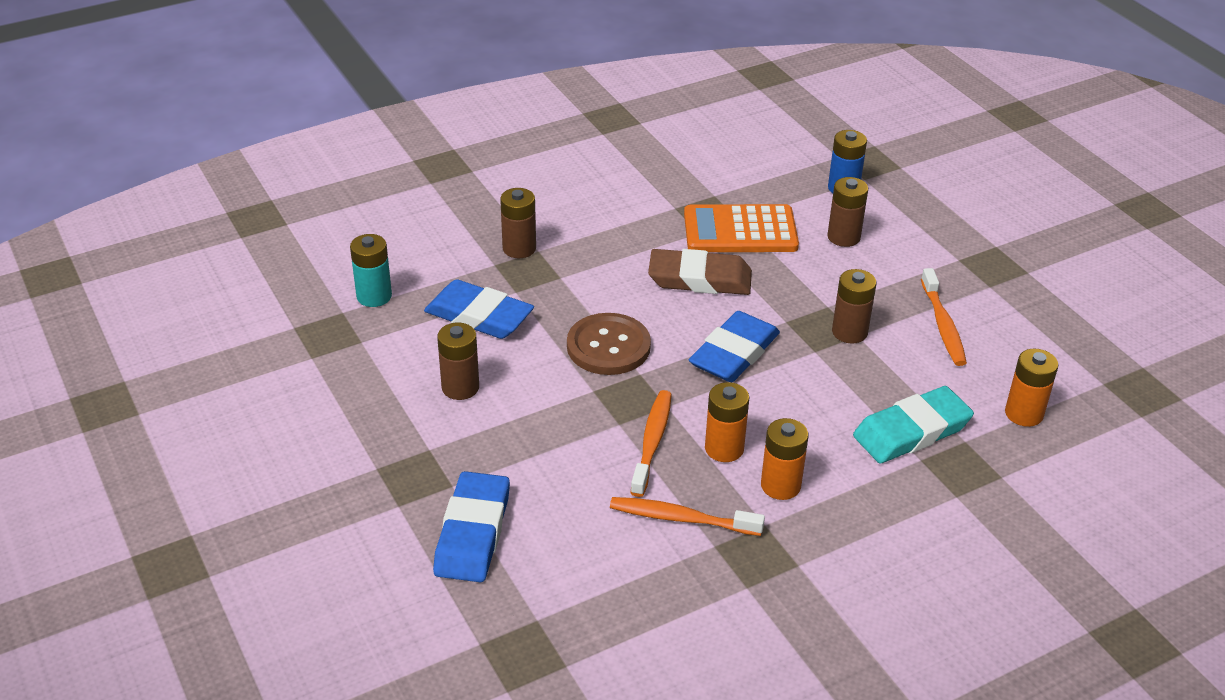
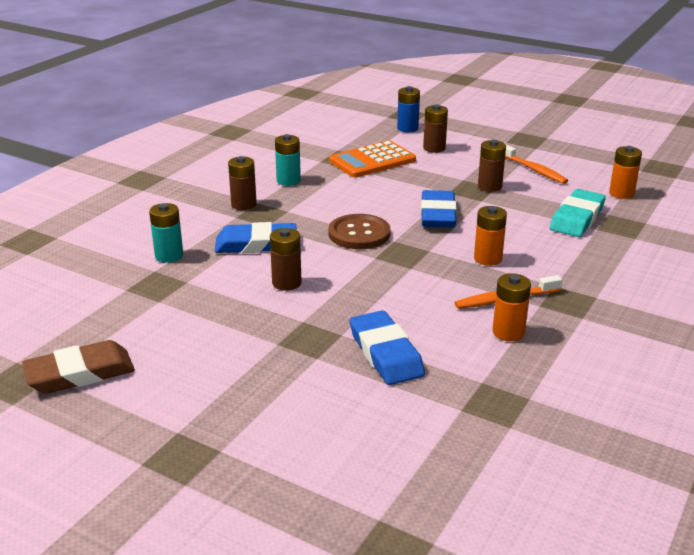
camera: 30 degrees left, 10 degrees down
(605, 228) = (288, 181): none -> turquoise battery
(652, 442) = (442, 269): orange toothbrush -> none
(699, 279) = (375, 188): brown eraser -> brown eraser (80, 373)
(780, 485) = (540, 264): orange battery -> orange battery (508, 332)

